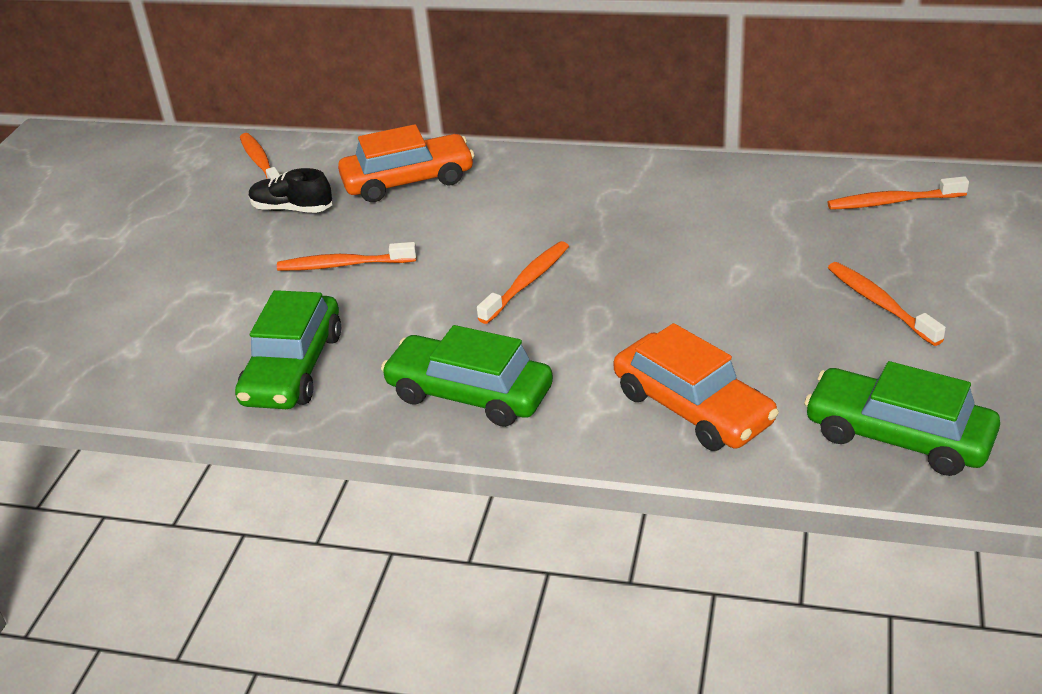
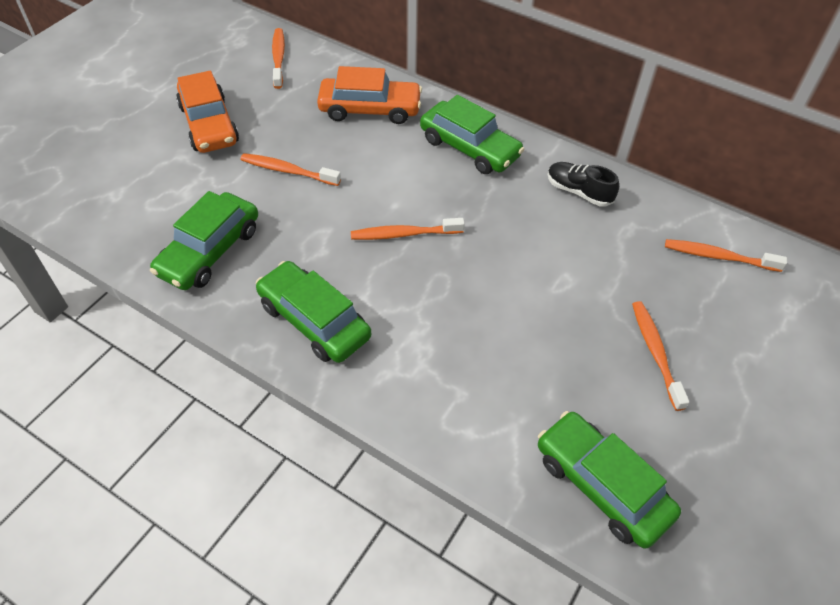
camera: 15 degrees right, 15 degrees up
(292, 209) = (278, 107): black shoe -> black shoe (578, 192)
(526, 283) = (404, 234): orange toothbrush -> orange toothbrush turned 150 degrees counterclockwise
(552, 184) = (469, 148): none -> green car
(692, 408) = (463, 396): orange car -> orange car (209, 124)

